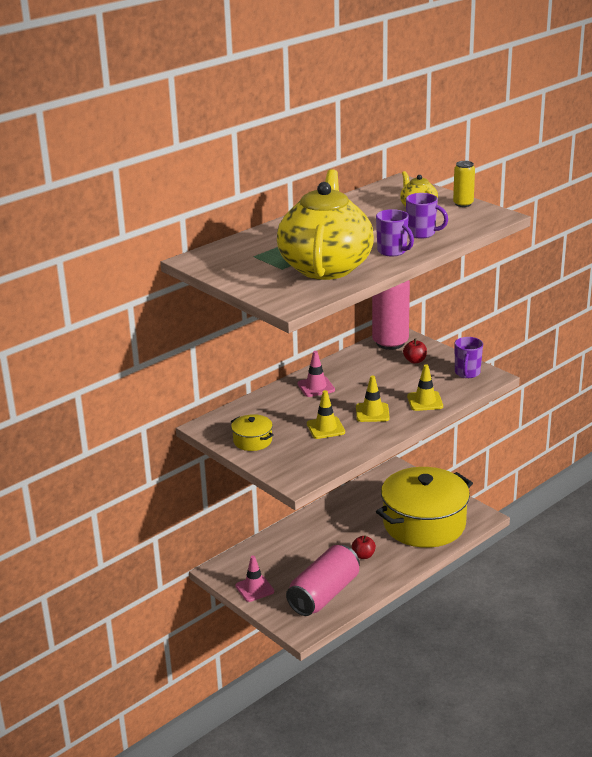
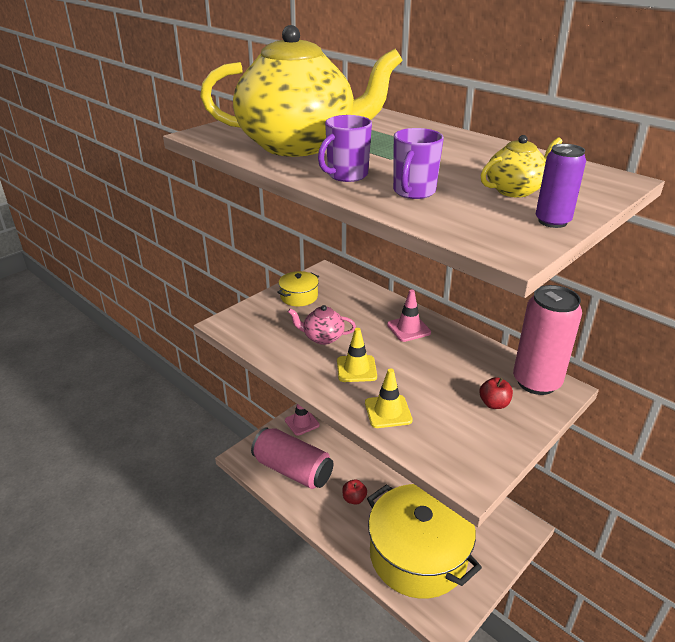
camera: 85 degrees right, 5 degrees up
(325, 428) = (322, 337): yellow traffic cone -> pink teapot
(463, 204) = (552, 221): yellow can -> purple can
(467, 373) = (473, 455): purple mug -> none

